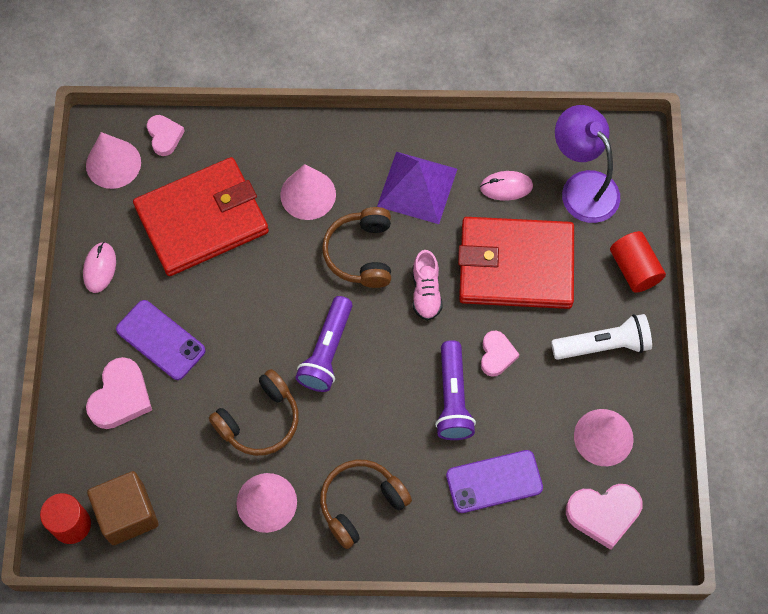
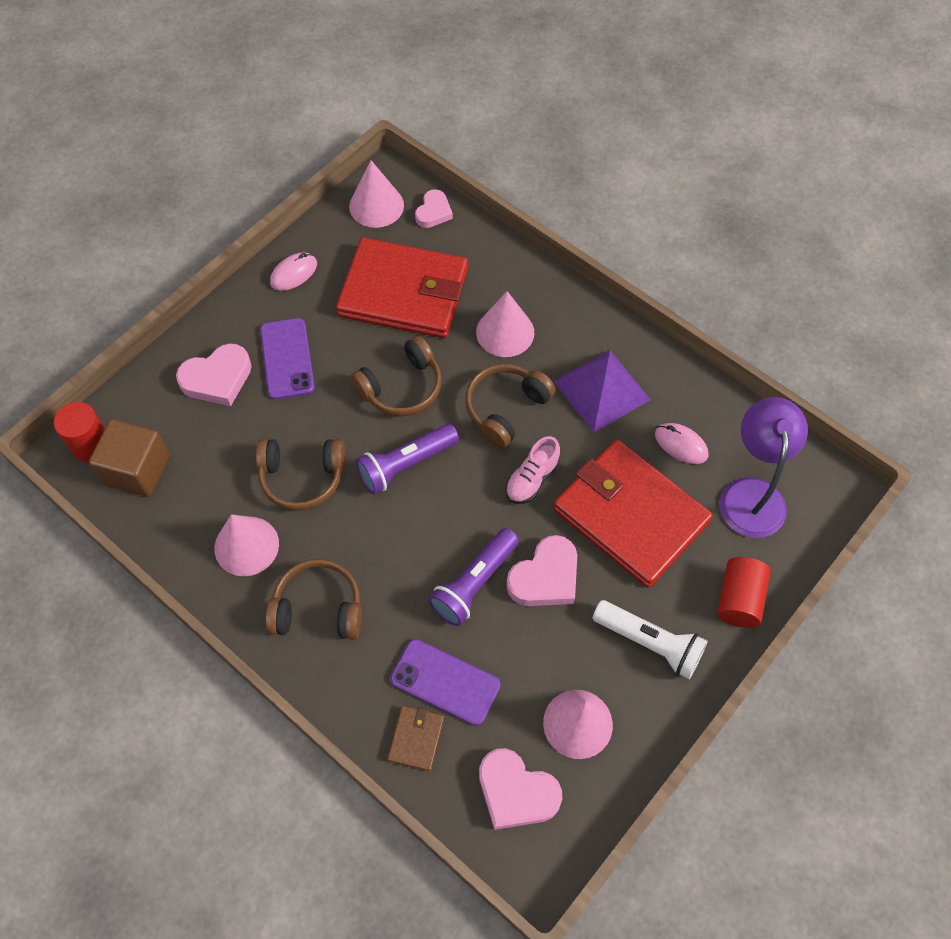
camera: 40 degrees right, 5 degrees down
(270, 295) = (402, 387): none -> brown headphones
(497, 355) = (545, 577): pink heart -> pink heart, size x1.58
(509, 535) = (416, 738): none -> brown wallet

